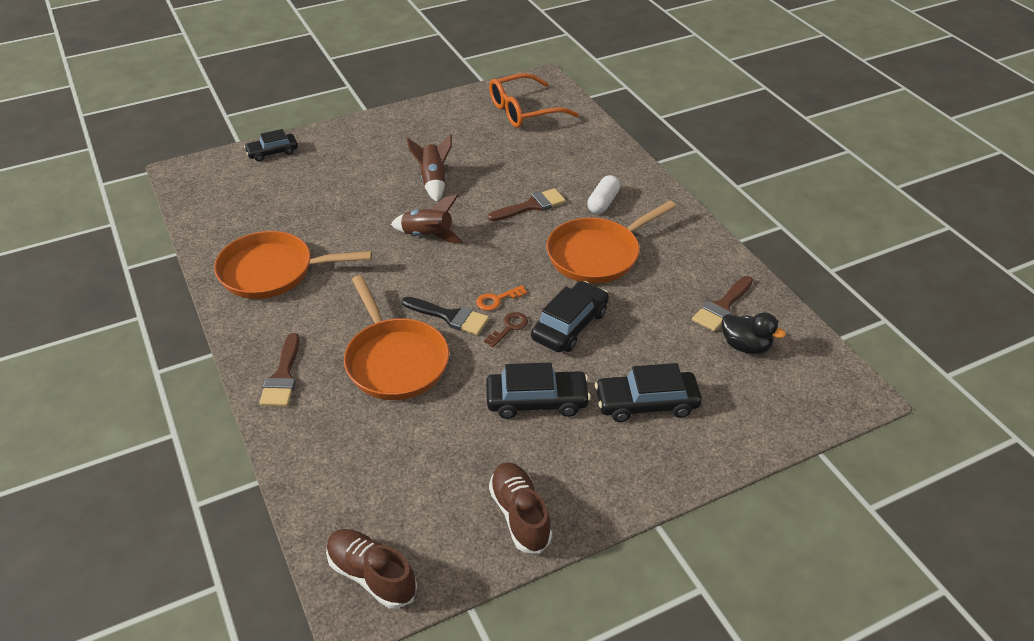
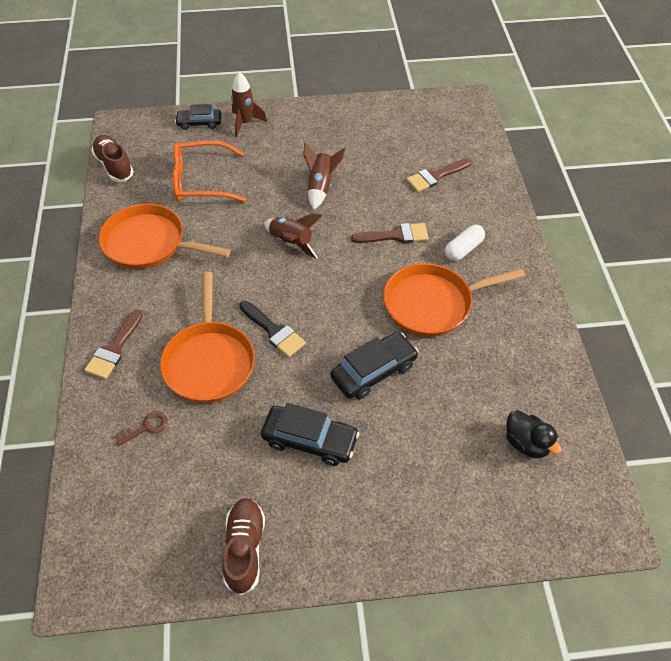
camera: 20 degrees right, 10 degrees up
(323, 142) = (245, 123): none -> brown rocket
(372, 575) = (102, 563): brown shoe -> brown shoe (114, 166)
(497, 300) = (322, 326): orange key -> none
(509, 328) = (319, 358): brown key -> brown key (146, 427)
(524, 111) = (435, 131): orange glasses -> orange glasses (201, 181)
(646, 403) = (405, 474): black car -> none
(722, 307) = (524, 394): brown brush -> brown brush (435, 176)

